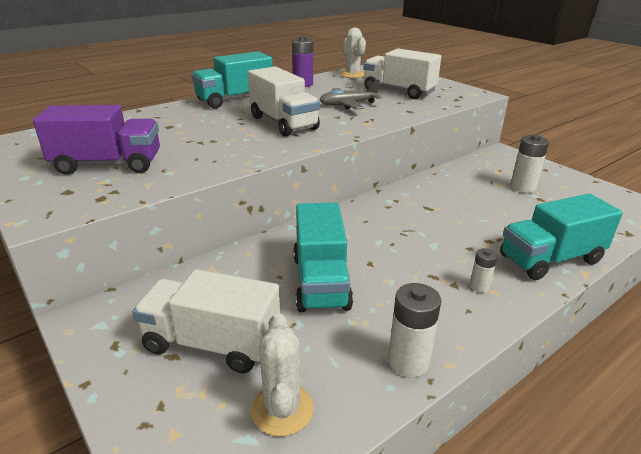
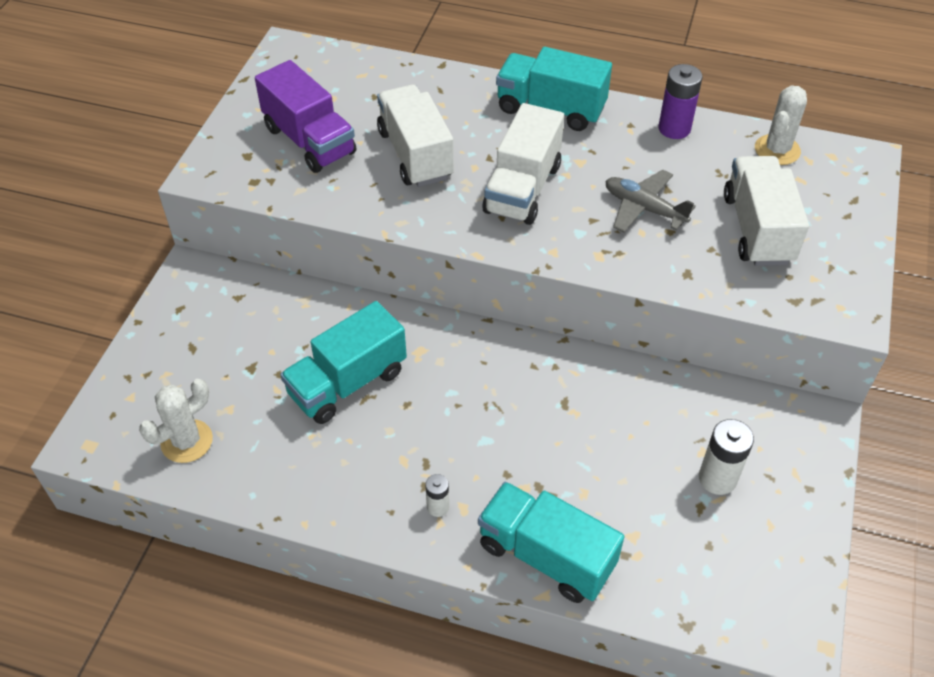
camera: 55 degrees right, 20 degrees up
(212, 343) = (220, 361): white truck -> white truck (415, 154)
(408, 362) = (288, 494): white battery -> none

